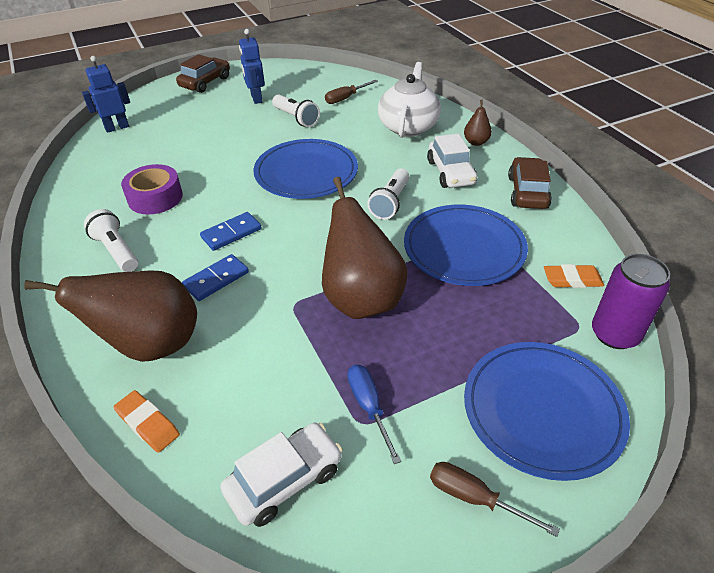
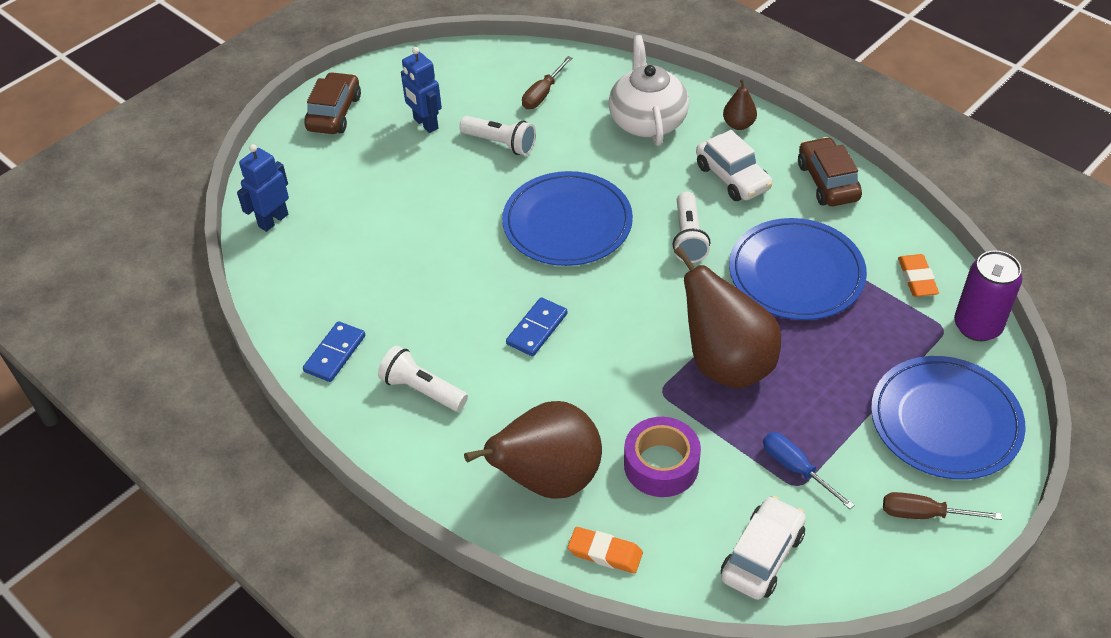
camera: 20 degrees left, 5 degrees up
(155, 198) = (411, 309): purple tape -> purple tape (661, 465)
(216, 279) = (561, 389): blue domino -> blue domino (335, 353)
(572, 279) = (917, 278): orange eraser -> orange eraser turned 75 degrees counterclockwise

